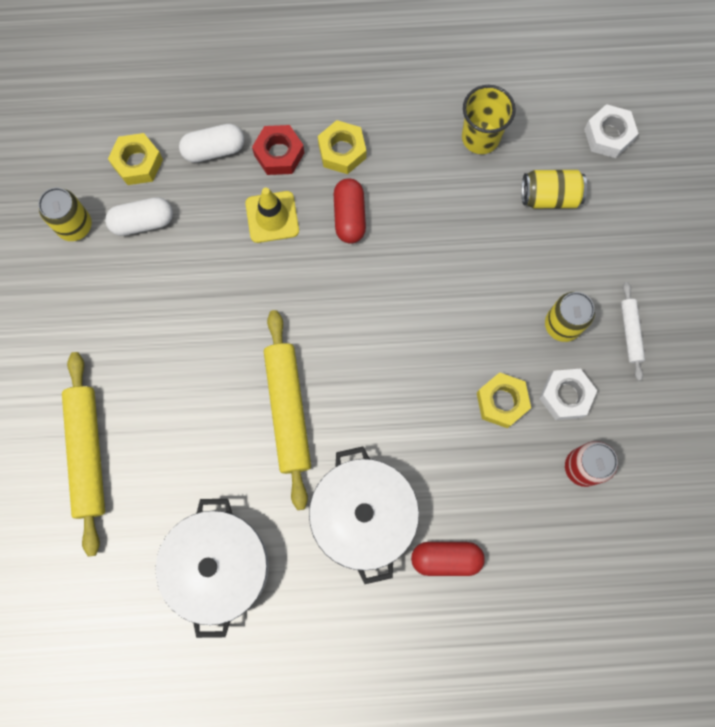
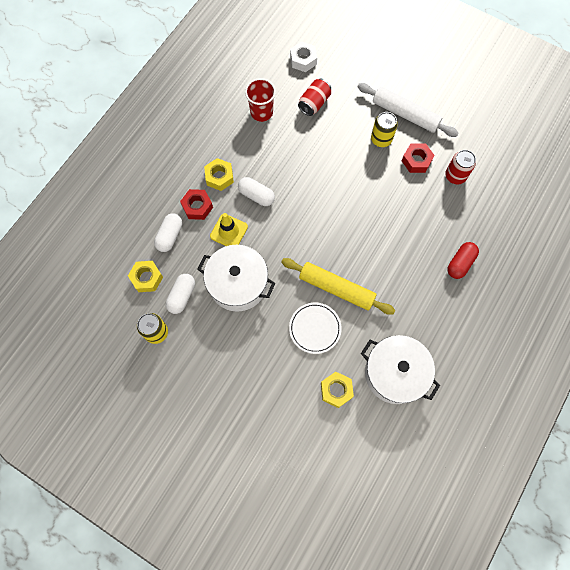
camera: 55 degrees left, 5 degrees down
(88, 453) = (289, 403): yellow rolling pin -> none
(211, 419) = (315, 328): none -> white plate
(349, 216) = (256, 195): red capsule -> white capsule
(363, 516) = (414, 287): white pot -> white pot (238, 284)
(480, 137) = (261, 112): yellow cup -> red cup
(502, 402) = (400, 189): yellow nut -> yellow nut (336, 390)
(549, 196) = (314, 103): yellow can -> red can
(565, 396) = (416, 161): white nut -> red nut
(630, 332) = (405, 114): white rolling pin -> white rolling pin, size x1.95

